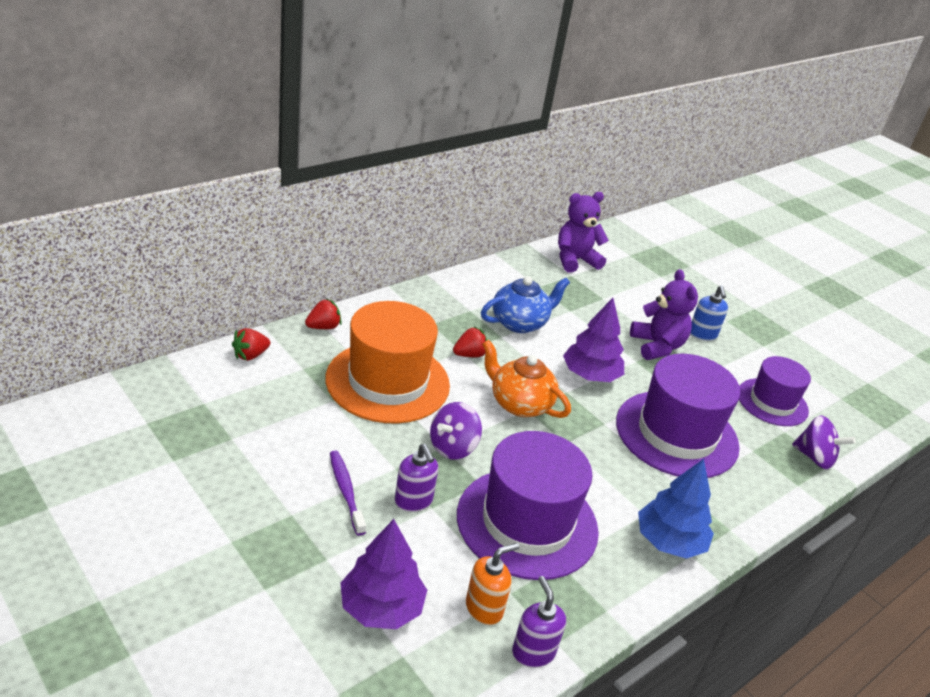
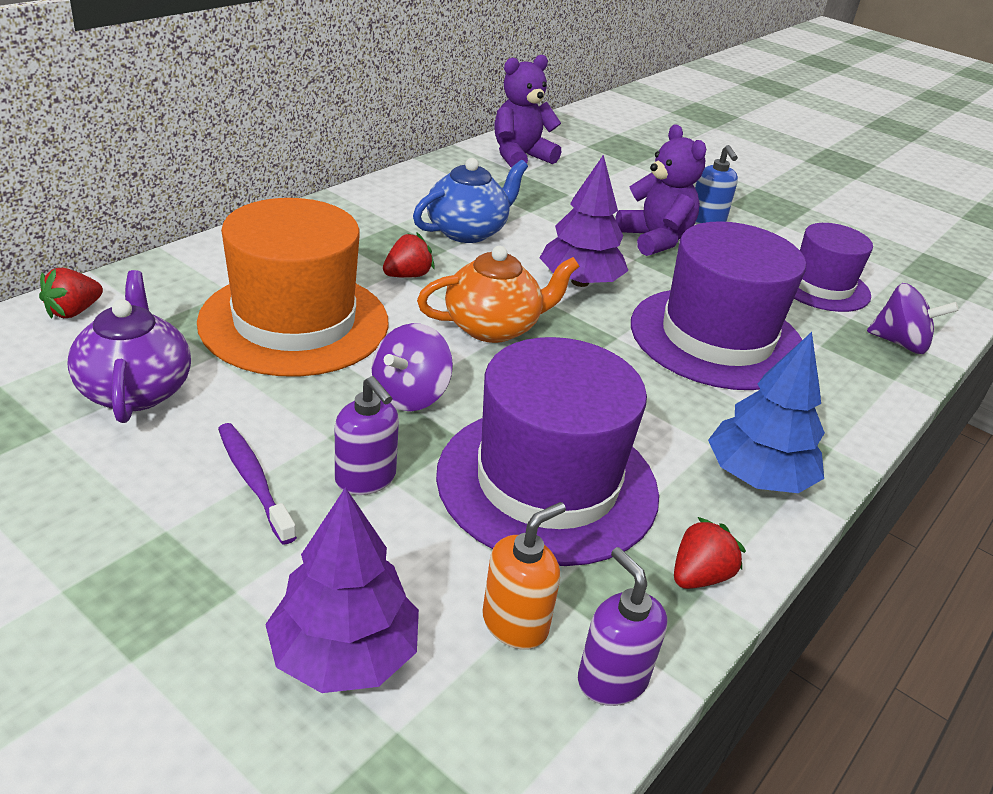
camera: 10 degrees left, 0 degrees up
(283, 418) = (136, 390): none -> purple teapot
(323, 327) = (185, 264): red strawberry -> red strawberry (699, 576)
(519, 404) = (493, 327): orange teapot -> orange teapot turned 135 degrees clockwise

